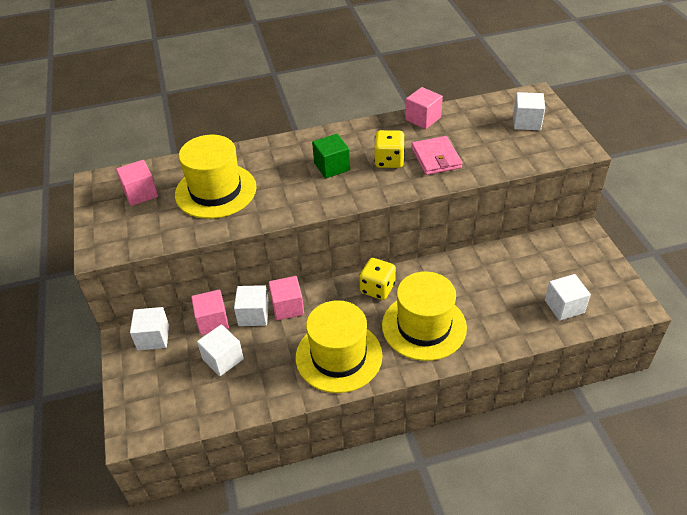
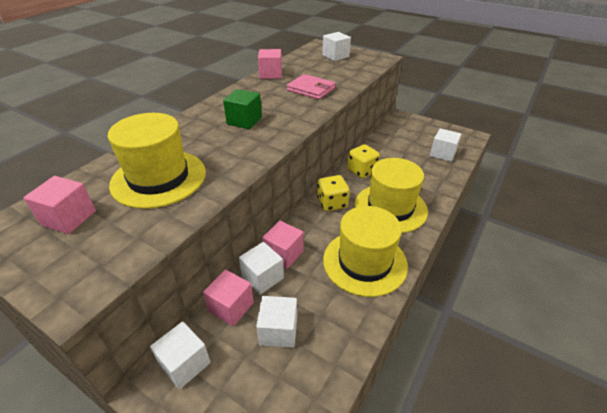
camera: 45 degrees left, 5 degrees down
(389, 161) = (282, 102): yellow dice -> yellow dice (362, 171)

